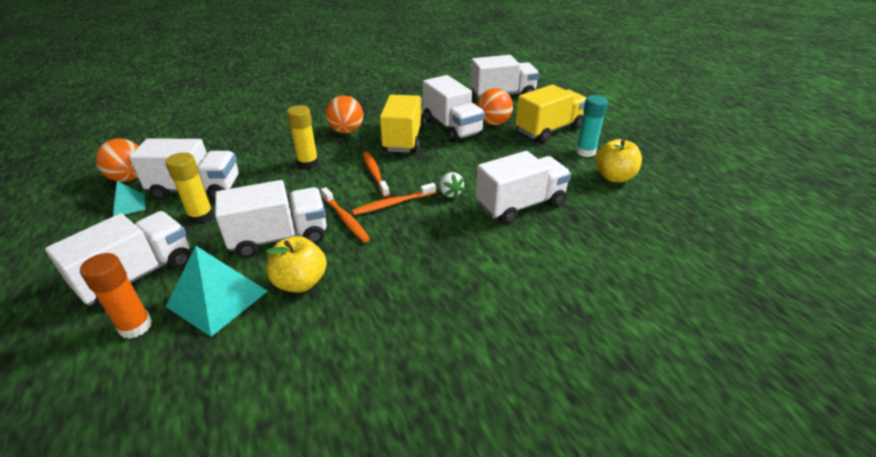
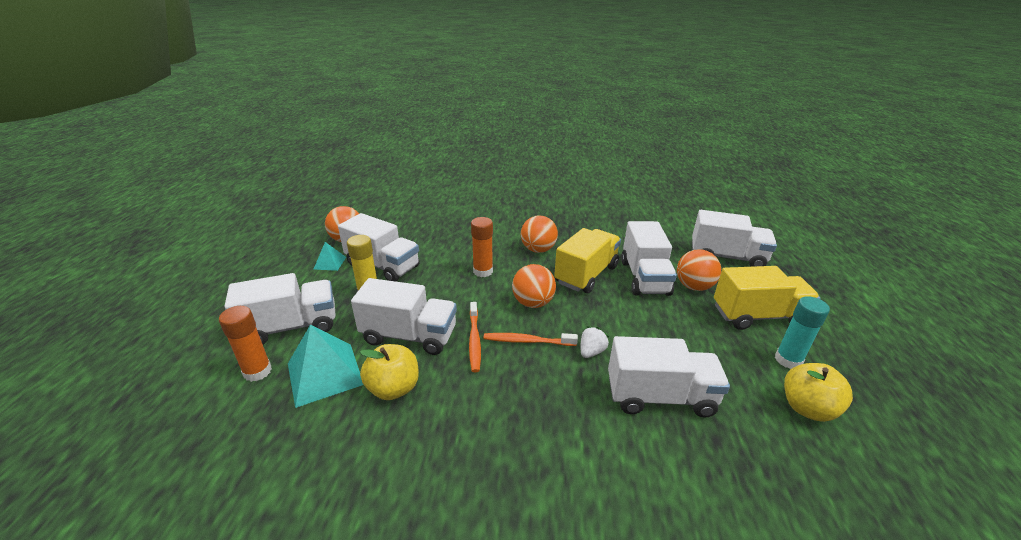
camera: 30 degrees right, 5 degrees down
(308, 163) = (483, 271): yellow glue stick -> orange glue stick
(375, 174) = (533, 303): orange toothbrush -> orange ball
(450, 193) = (591, 352): white strawberry -> white strawberry turned 150 degrees counterclockwise

